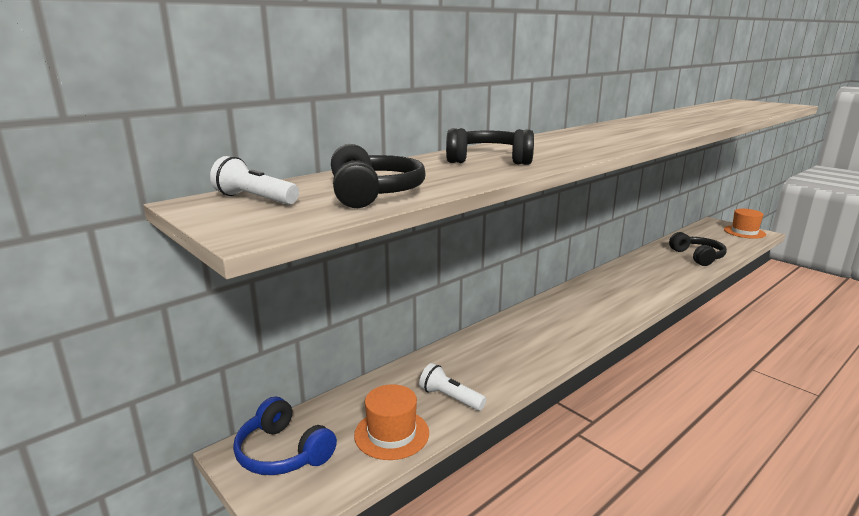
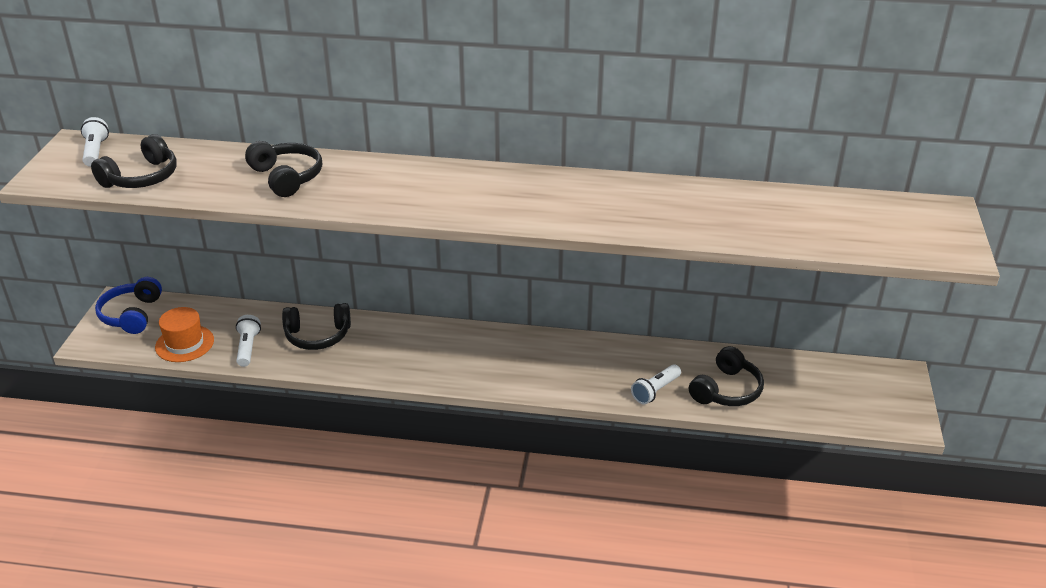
camera: 50 degrees right, 15 degrees up
(478, 357) = (317, 336): none -> black headphones
(682, 272) = (655, 391): none -> white flashlight
(744, 232) = (893, 407): orange hat -> none

